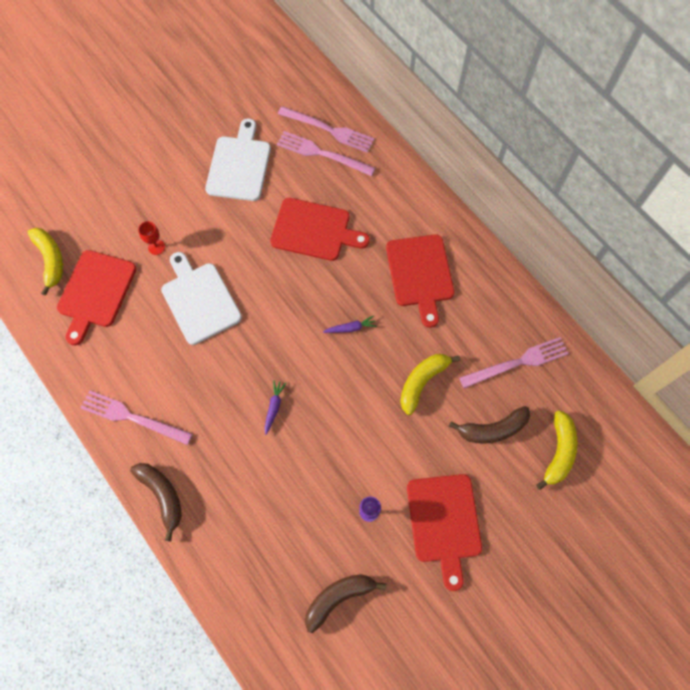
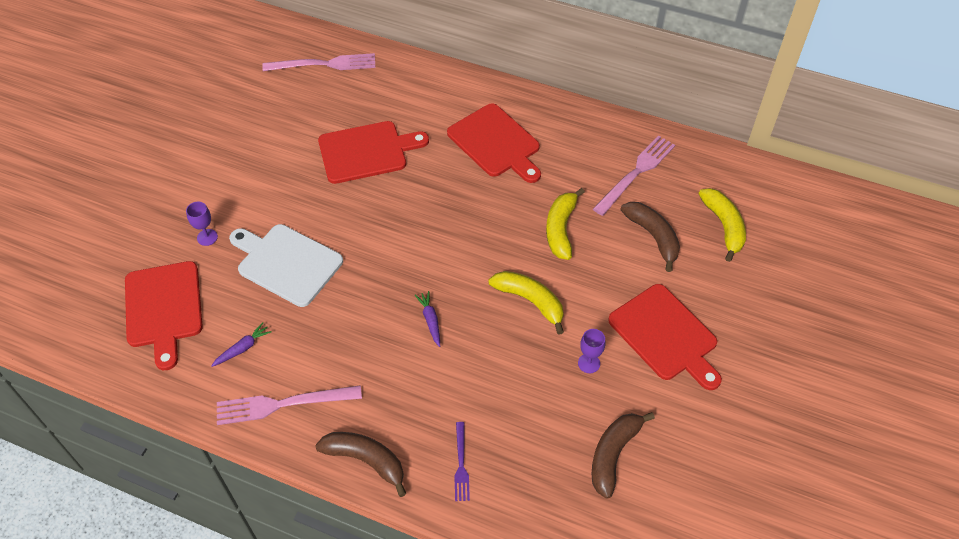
camera: 30 degrees left, 15 degrees down
(51, 260) = (90, 302): yellow banana -> yellow banana (530, 301)
(156, 247) = (207, 237): red goblet -> purple goblet
(225, 538) = (461, 464): none -> purple fork
(239, 165) = (251, 130): white cutting board -> none
(322, 154) = (331, 86): pink fork -> none
(350, 328) = (460, 216): purple carrot -> purple carrot (243, 348)
(492, 429) = (653, 236): brown banana -> brown banana turned 75 degrees counterclockwise

